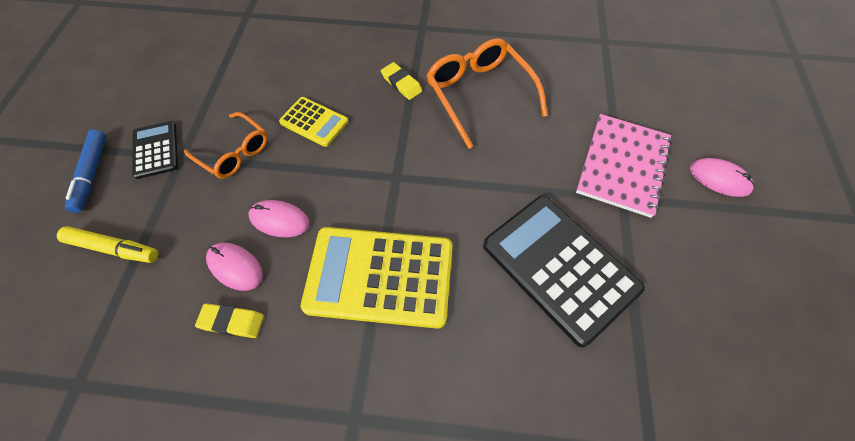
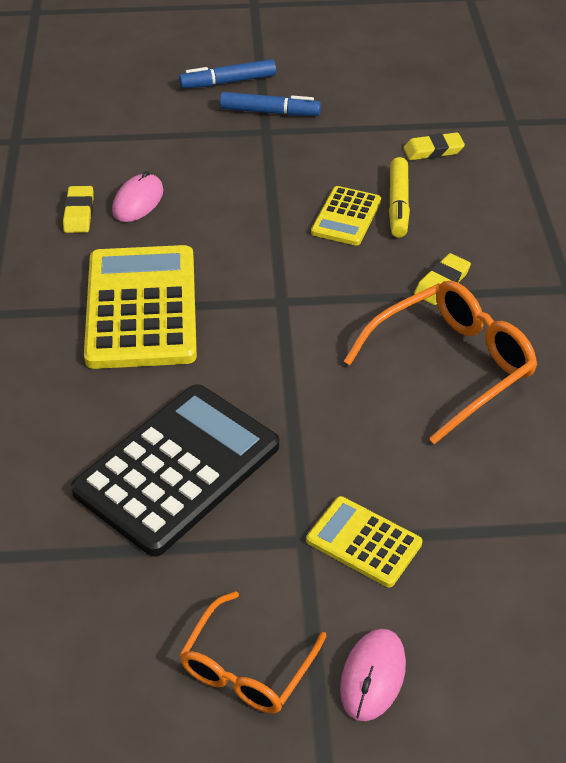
camera: 80 degrees right, 15 degrees down
(113, 248) = (146, 120): yellow marker -> yellow marker (398, 204)
(156, 150) = (270, 112): black calculator -> blue marker
(234, 153) = (281, 166): orange glasses -> orange glasses (247, 668)
(259, 59) = (433, 150): none -> yellow eraser
(279, 220) = (199, 219): pink mouse -> none
(623, 166) = (364, 542): pink notebook -> yellow calculator

